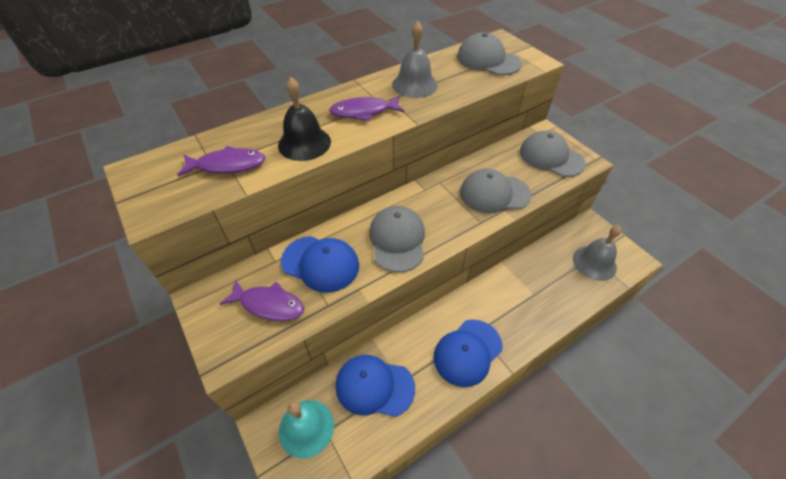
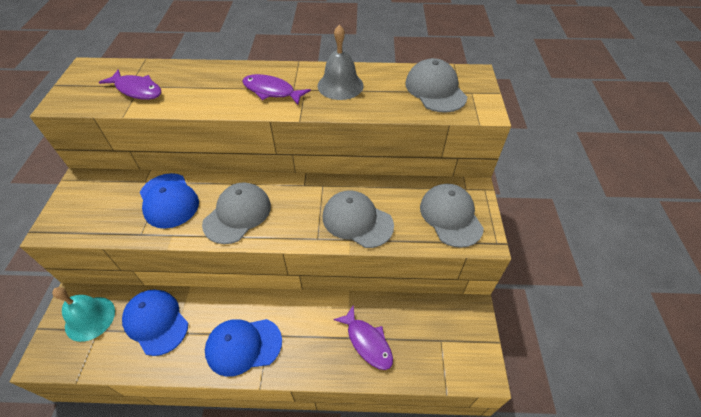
camera: 35 degrees right, 0 degrees up
(268, 304) = (109, 210): purple fish -> purple fish (367, 342)
(304, 143) = (201, 97): black bell -> none
(594, 262) = (436, 348): grey bell -> none

